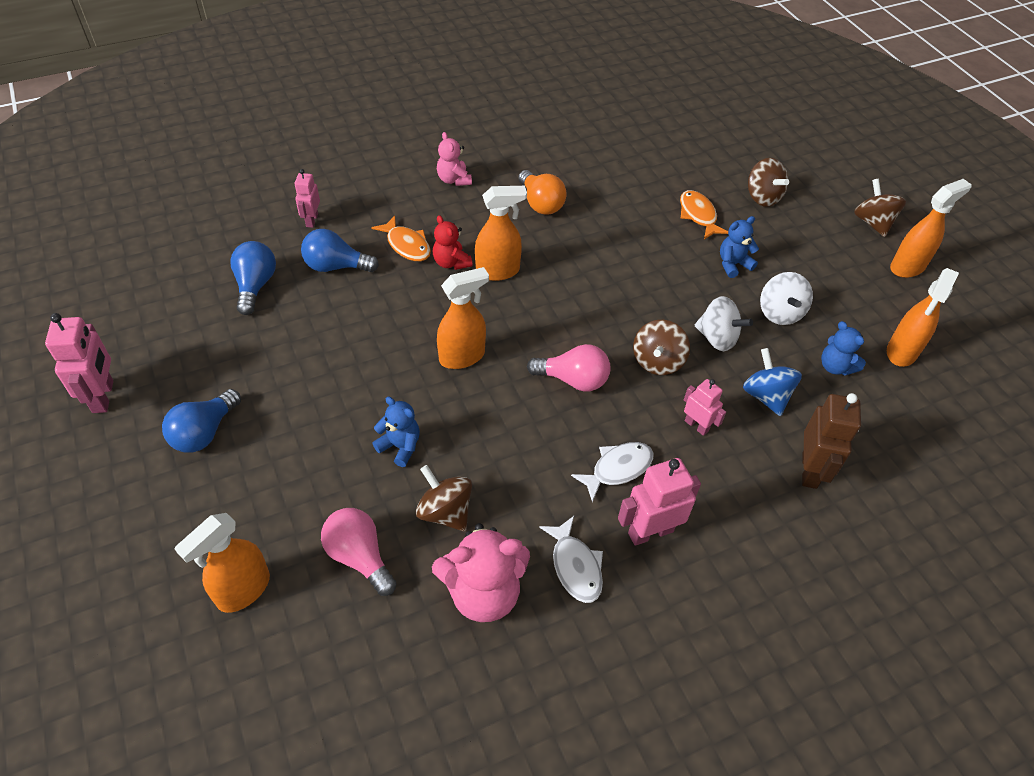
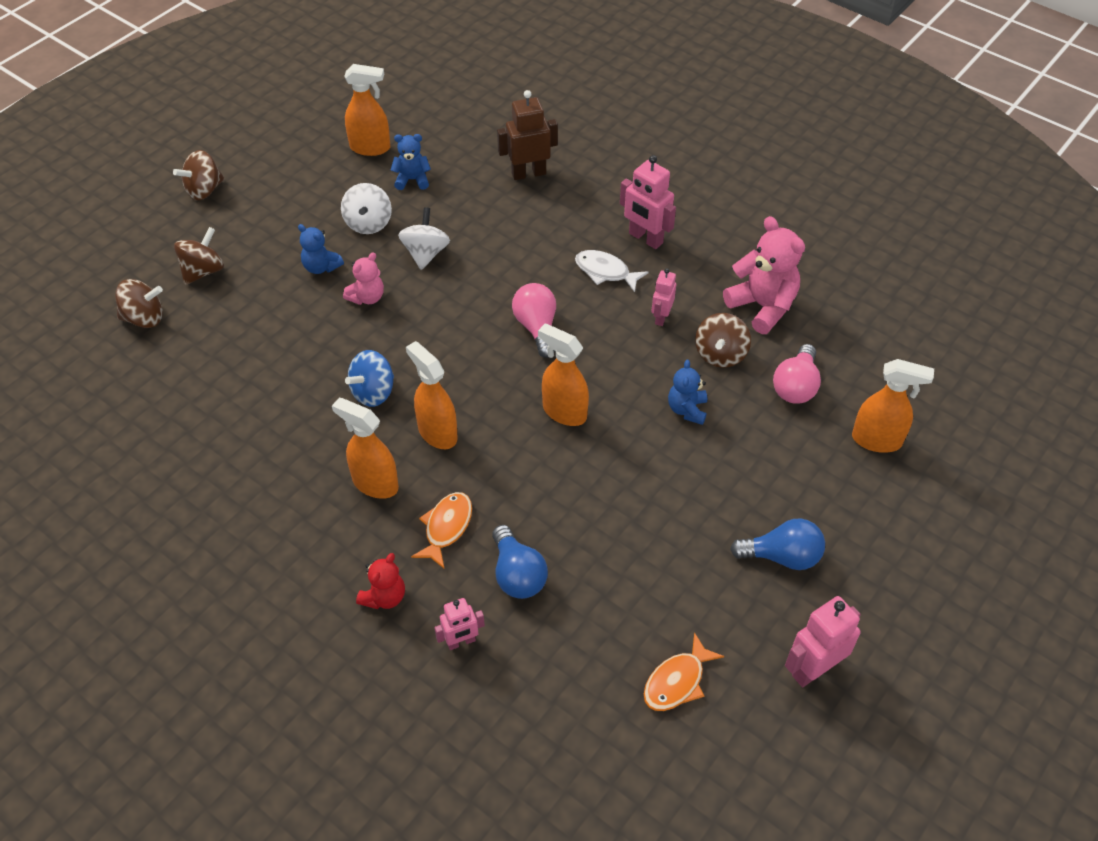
camera: 115 degrees left, 0 degrees up
(255, 285) = (592, 633): blue light bulb -> none
(451, 262) = (448, 476): red teddy bear -> red teddy bear (384, 597)
(454, 179) = (310, 538): pink teddy bear -> pink teddy bear (367, 297)
(540, 203) = (310, 440): orange light bulb -> none
(575, 566) = (703, 267): white fish -> none
(657, 361) = (478, 282): brown spinning top -> brown spinning top (144, 318)
(696, 425) = (531, 241): pink robot -> pink robot (661, 317)
(698, 215) = (260, 310): orange fish -> orange fish (677, 681)
(766, 396) = (472, 210): blue spinning top -> blue spinning top (373, 392)
(780, 313) = (368, 223): white spinning top -> white spinning top turned 120 degrees clockwise
(835, 366) = (412, 180): blue teddy bear -> blue teddy bear turned 120 degrees counterclockwise
(907, 267) = (258, 159): orange spray bottle -> orange spray bottle (375, 483)

